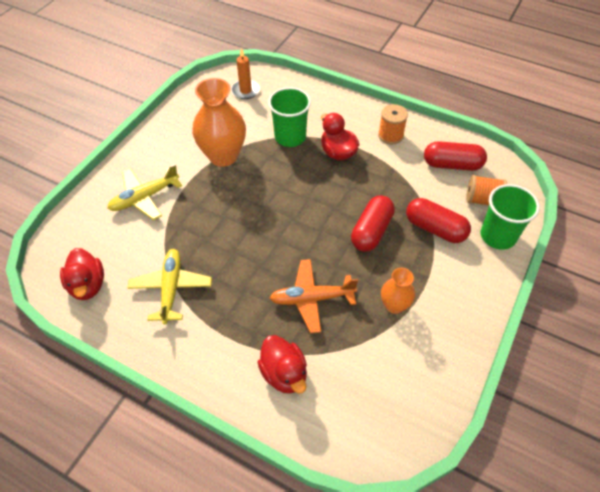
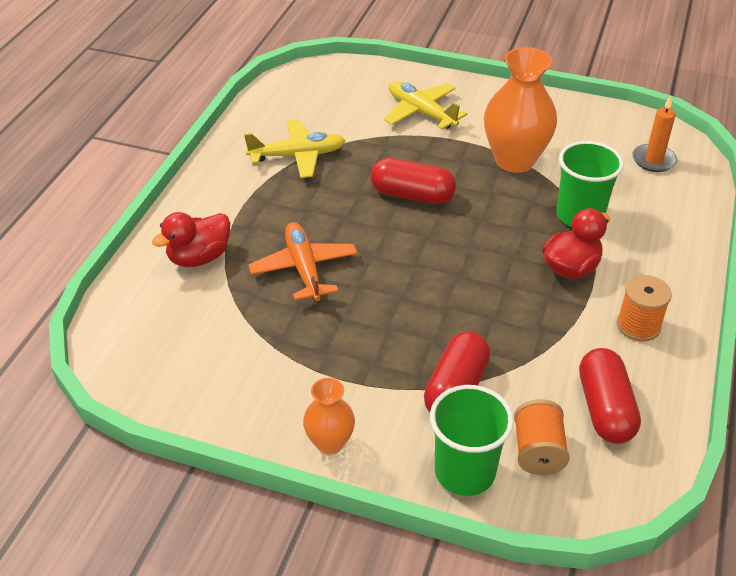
camera: 80 degrees right, 10 degrees down
(88, 285) = (291, 100): red duck -> none
(371, 231) = (429, 316): red capsule -> red capsule (412, 195)
(394, 305) = (307, 349): orange vase -> orange vase (330, 443)

